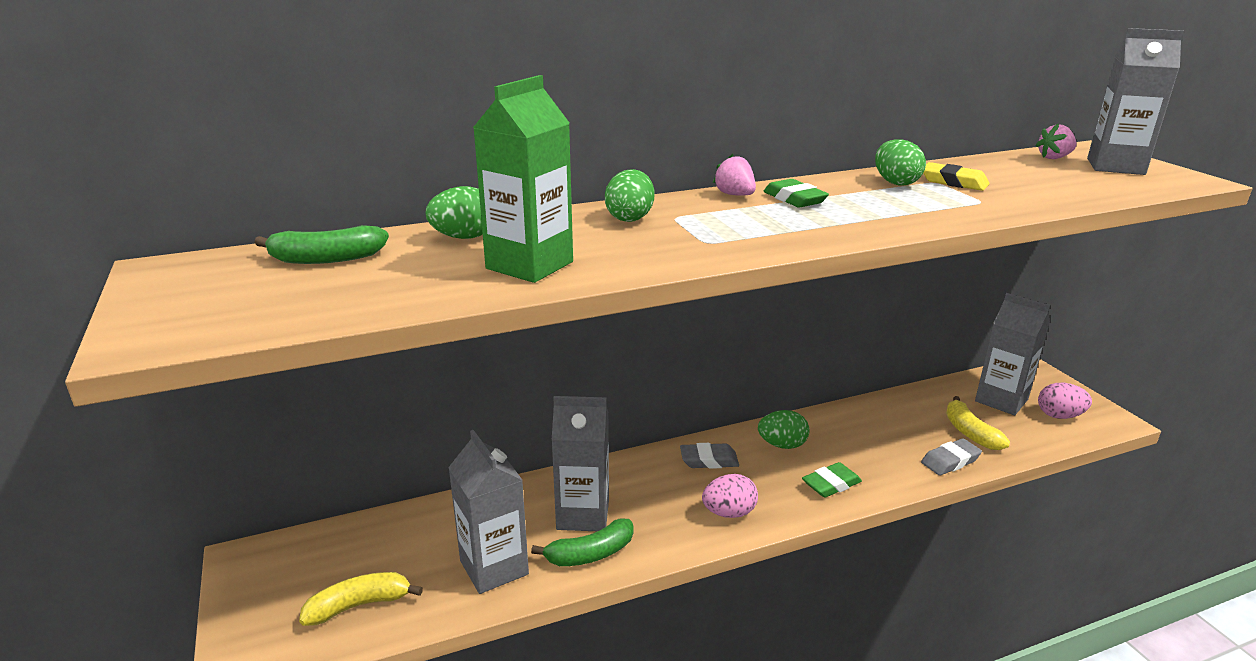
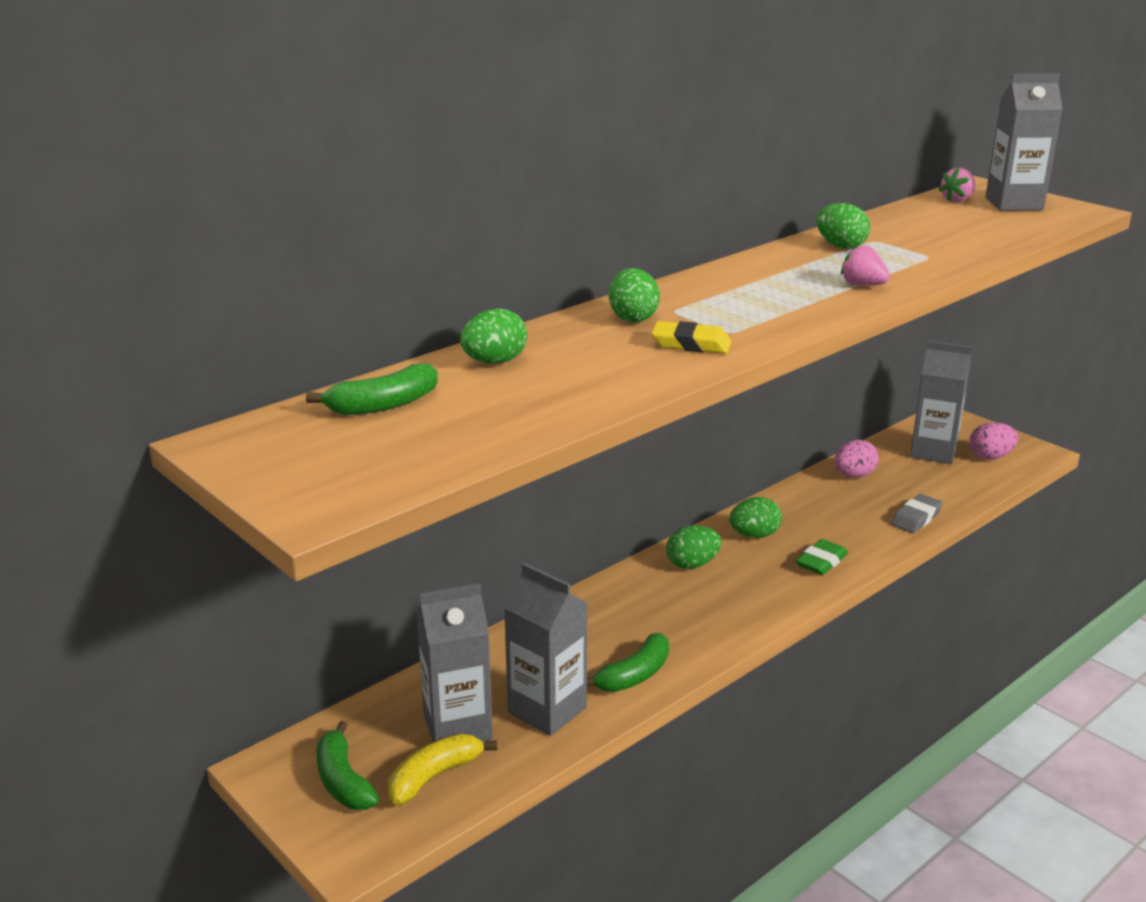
camera: 20 degrees left, 0 degrees up
(288, 588) = (343, 781): none -> green banana
(529, 265) = (592, 380): green carton -> none
(583, 514) = (601, 642): grey carton -> grey carton (457, 727)
(709, 460) = (692, 564): grey eraser -> green egg
(729, 513) = (742, 608): pink egg -> pink egg (854, 476)
(735, 195) = (706, 279): pink strawberry -> pink strawberry (862, 285)
(794, 199) = (765, 276): green eraser -> none
(954, 182) = (890, 239): yellow eraser -> yellow eraser (691, 344)
(970, 432) = (920, 488): yellow banana -> none

